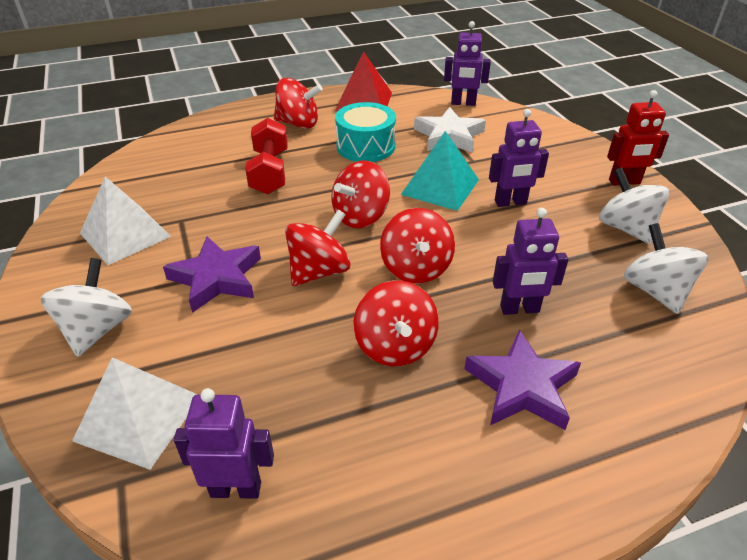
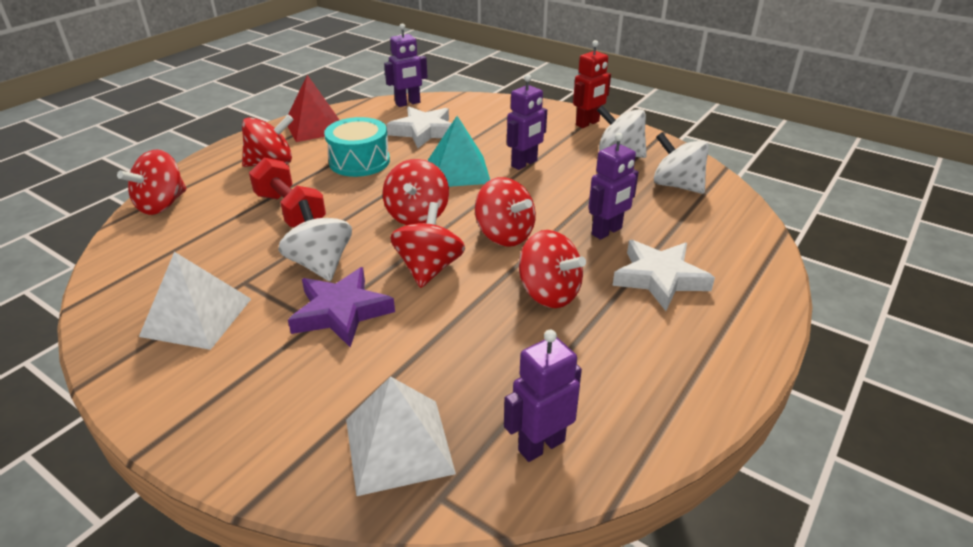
camera: 35 degrees left, 5 degrees down
(97, 330) = (269, 404): white spinning top -> white spinning top (320, 264)
(193, 132) = (162, 205): none -> red spinning top
(522, 386) = (659, 278): purple star -> white star

